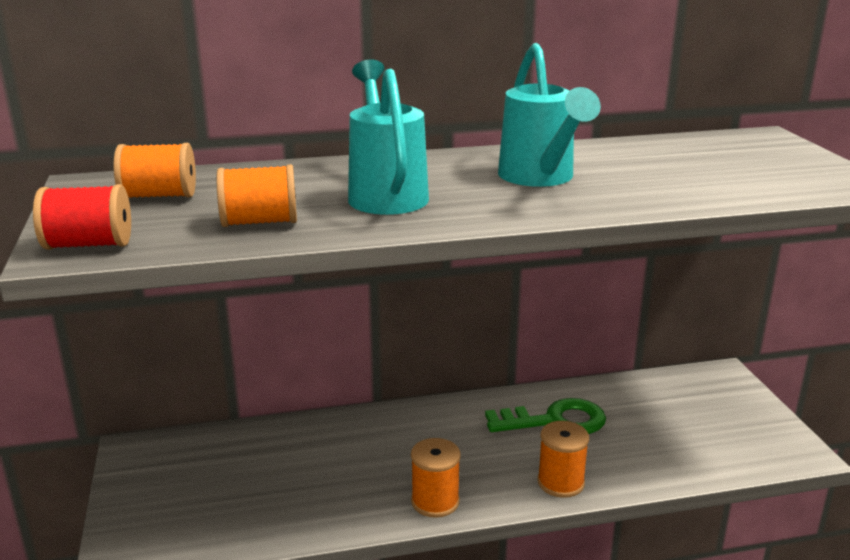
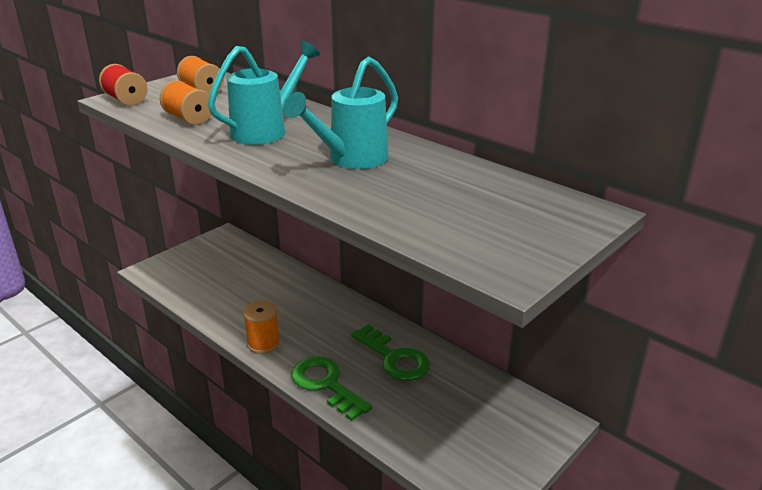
camera: 55 degrees right, 5 degrees up
(560, 482) = (326, 385): orange spool -> green key

